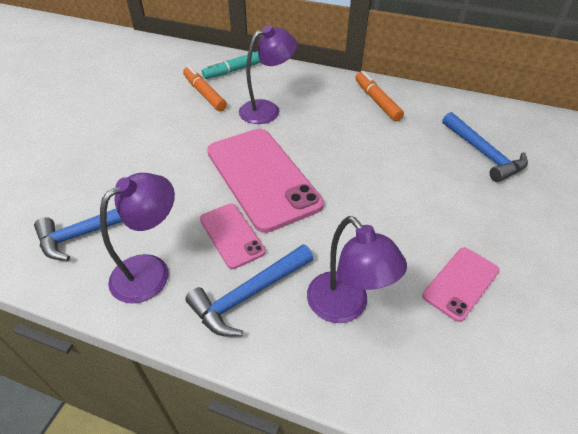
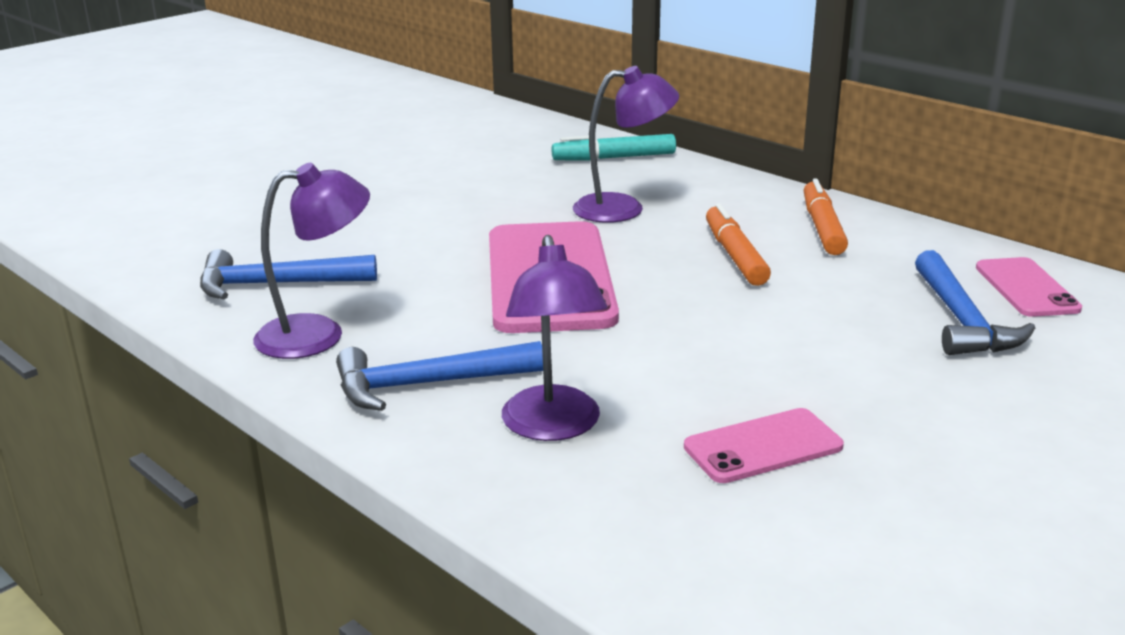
camera: 25 degrees right, 20 degrees down
(204, 94) = (540, 177): orange marker -> orange marker (735, 255)
(232, 235) = (453, 325): pink phone -> pink phone (1026, 288)

